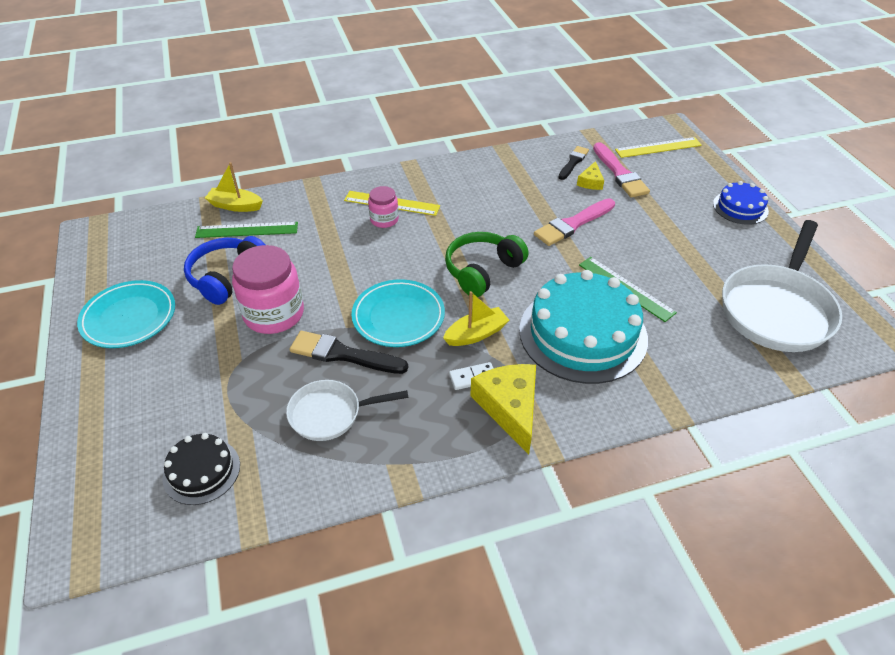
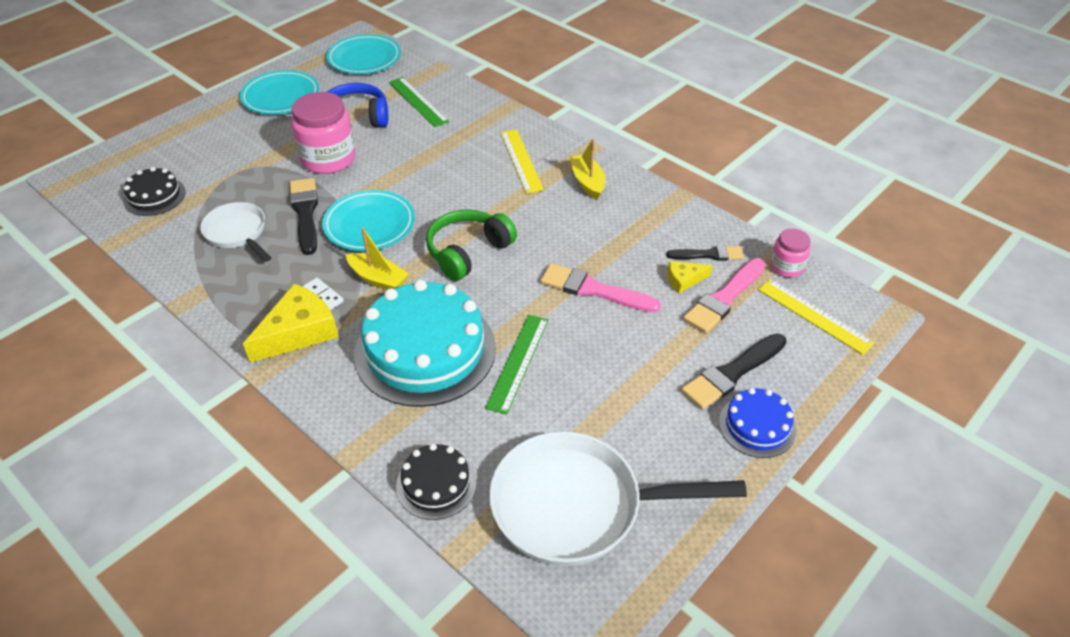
camera: 60 degrees right, 0 degrees up
(135, 240) = (364, 58): none -> turquoise plate
(235, 206) = (443, 82): yellow boat -> yellow boat (587, 182)
(384, 220) = (493, 166): pink jar -> pink jar (786, 267)
(482, 271) = (468, 252): green headphones -> green headphones turned 60 degrees counterclockwise
(690, 198) = (732, 373): none -> black brush
(729, 374) = (436, 484): none -> black cake

